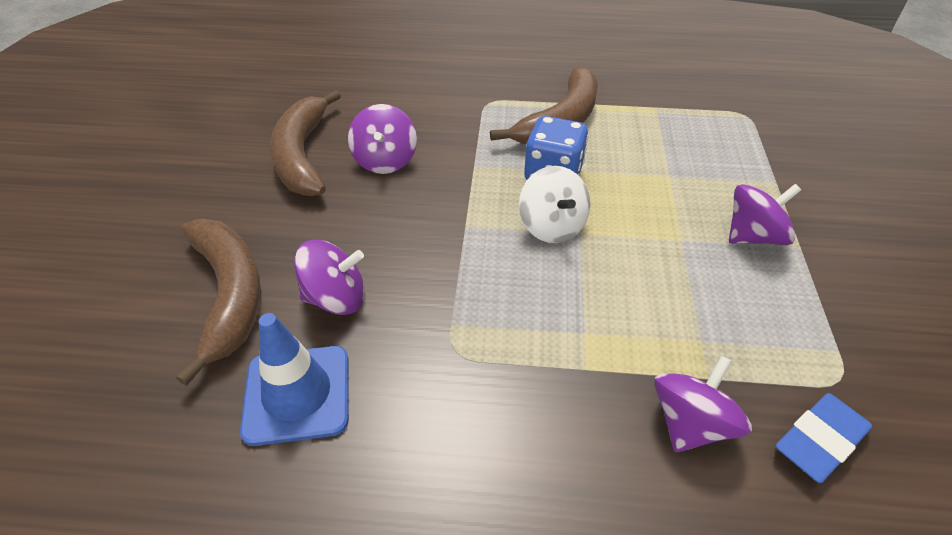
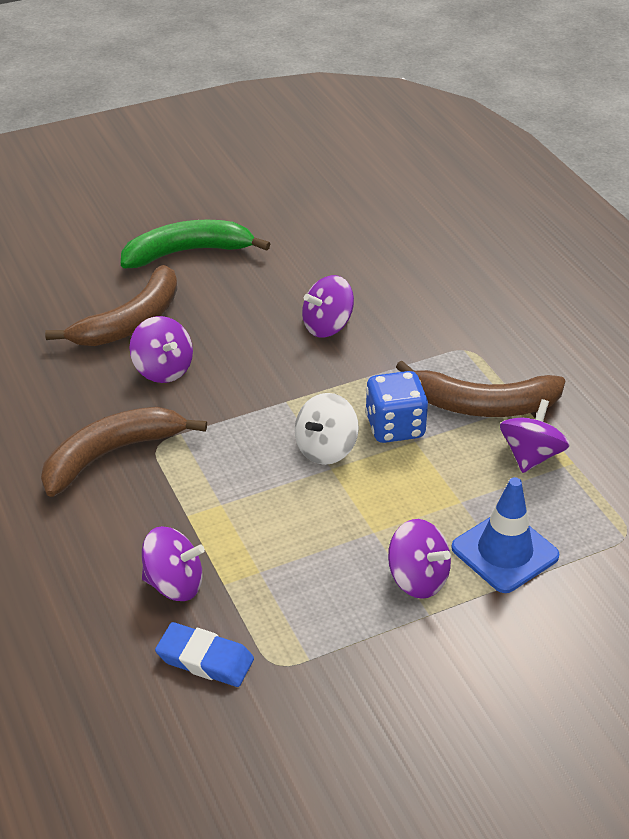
camera: 60 degrees right, 5 degrees down
(170, 206) = (188, 252): none -> green banana
(297, 394) = (75, 390): blue traffic cone -> blue traffic cone (504, 552)
(302, 155) = (295, 282): brown banana -> brown banana (111, 454)
(636, 122) = (531, 456): none -> purple spinning top

